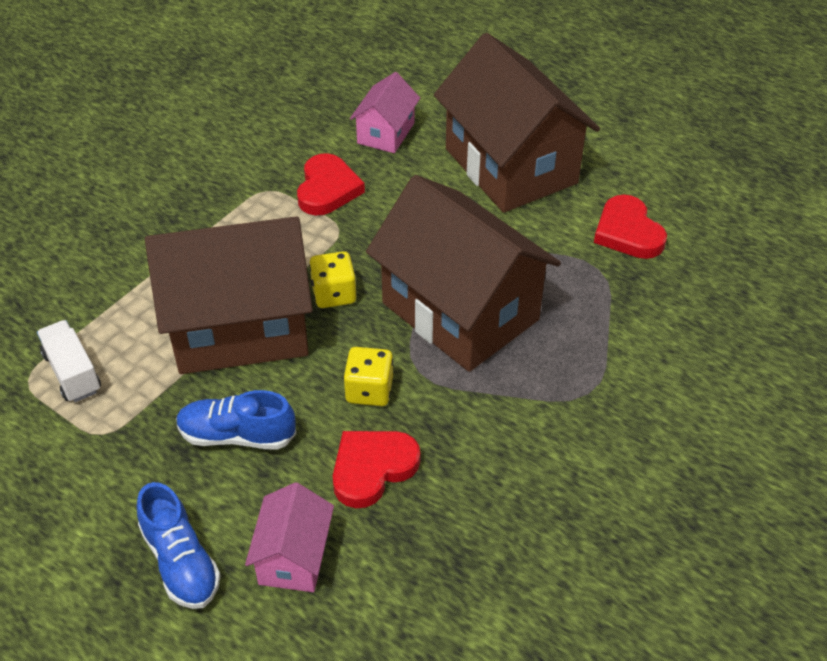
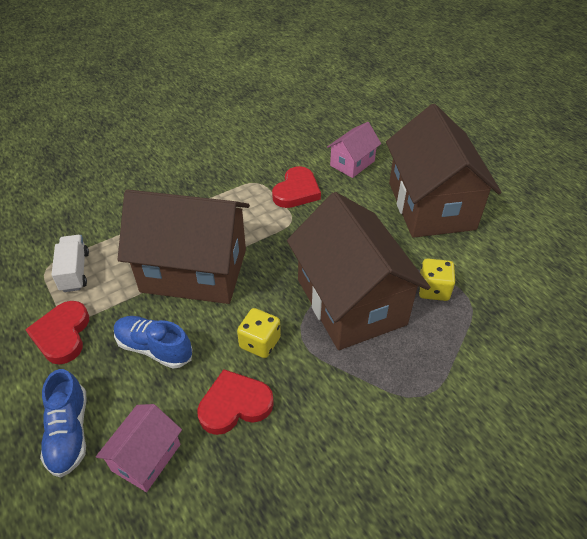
camera: 20 degrees right, 0 degrees up
(334, 294) = (267, 264): yellow dice -> yellow dice (433, 290)
(628, 232) = (502, 276): red heart -> red heart (62, 334)

